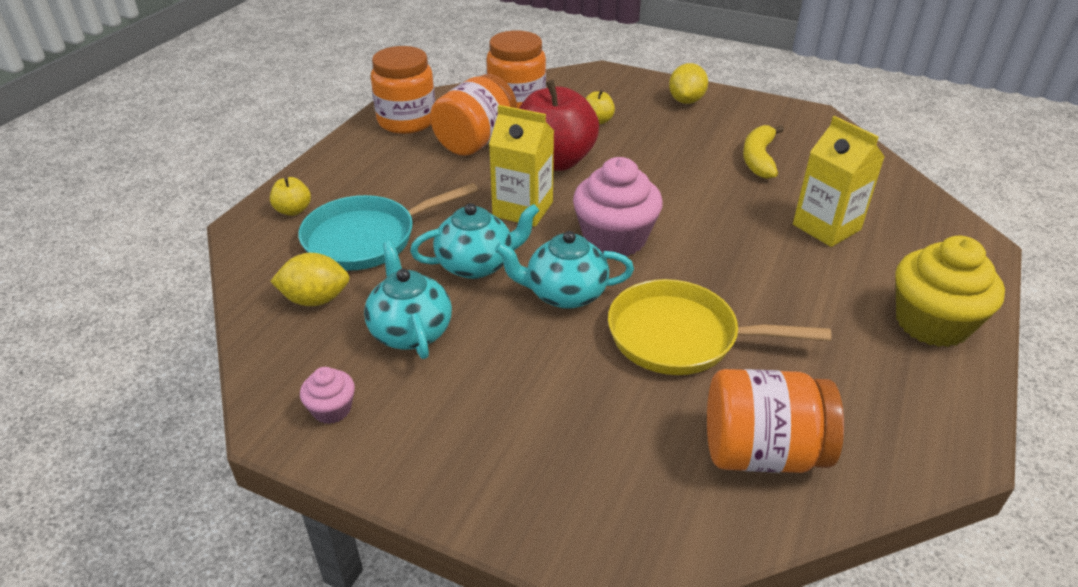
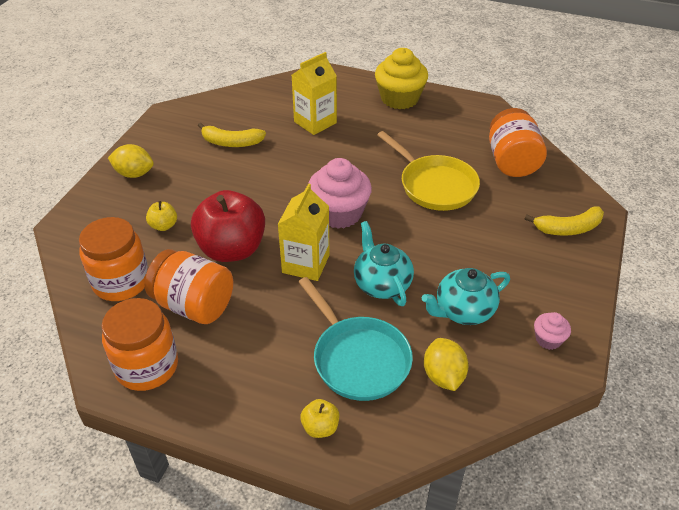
camera: 95 degrees left, 5 degrees up
(564, 294) = (405, 235): turquoise teapot -> none
(564, 496) = (568, 228): none -> yellow banana
(681, 337) = (434, 185): yellow pan -> yellow pan turned 45 degrees counterclockwise

